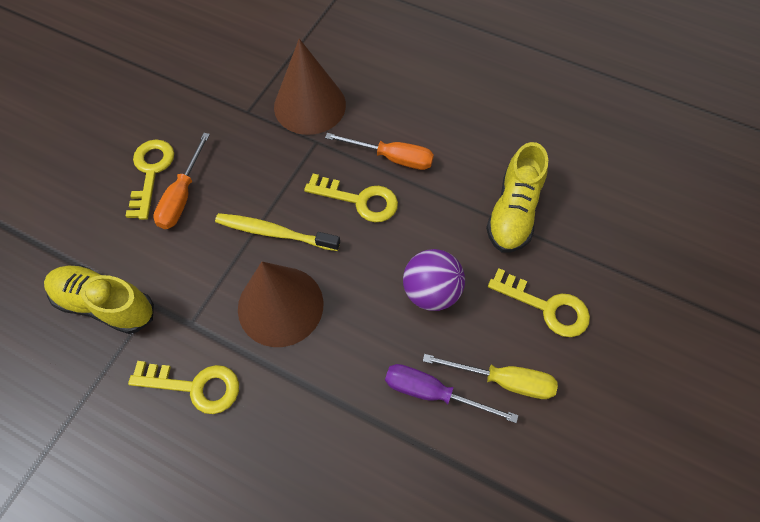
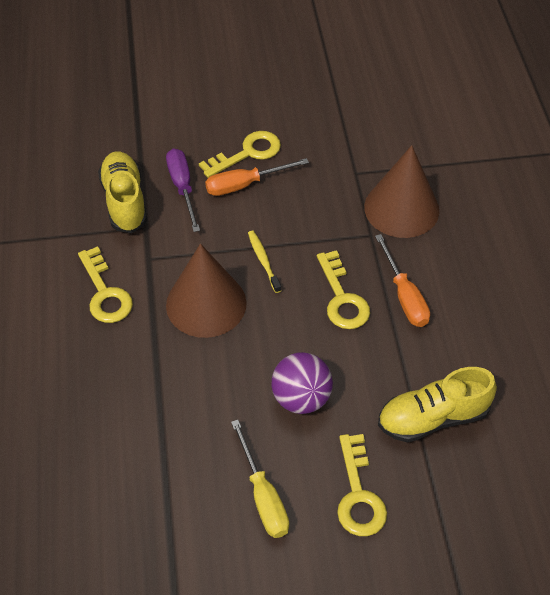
camera: 55 degrees right, 10 degrees down
(274, 233) = (263, 261): yellow toothbrush -> yellow toothbrush, size x0.65
(433, 392) = (213, 449): purple screwdriver -> purple screwdriver (182, 187)

